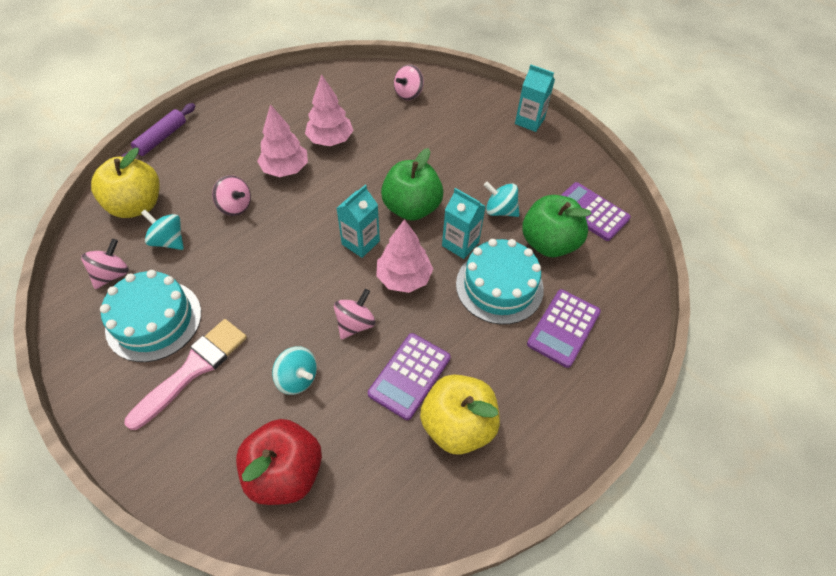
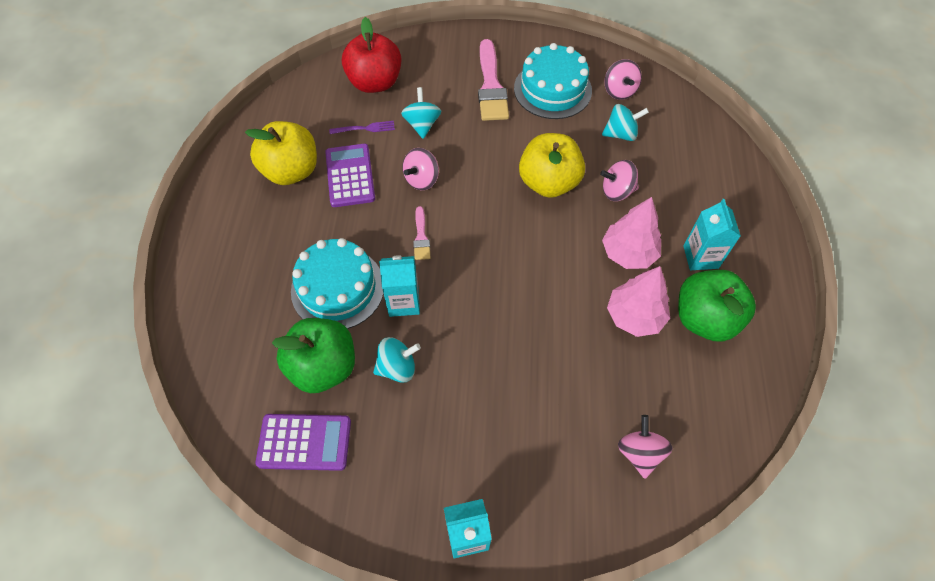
camera: 140 degrees right, 5 degrees up
(137, 205) = (682, 137): yellow apple -> yellow apple (548, 182)
(161, 138) = (763, 197): purple rolling pin -> none
(297, 378) = (422, 124): turquoise spinning top -> turquoise spinning top turned 90 degrees clockwise
(350, 418) = (365, 128): none -> purple fork
(355, 324) = (421, 179): pink spinning top -> pink spinning top turned 45 degrees clockwise
(360, 242) = (486, 238): turquoise carton -> turquoise carton (700, 257)
(404, 278) = (421, 237): pink tree -> pink brush
(411, 208) = (479, 304): green apple -> green apple (704, 318)
(563, 328) = (258, 292): purple calculator -> none

